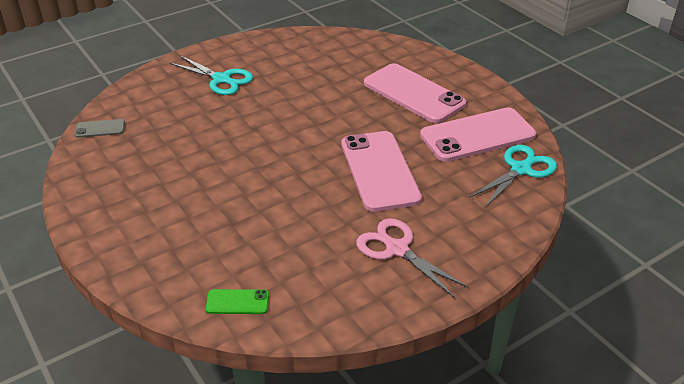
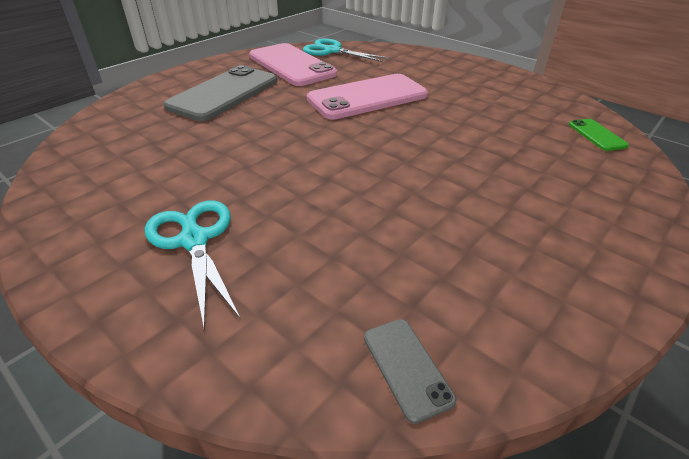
camera: 105 degrees left, 0 degrees up
(222, 79) = (194, 240): turquoise scissors -> turquoise scissors turned 45 degrees counterclockwise
(396, 249) = (462, 82): pink scissors -> none
(413, 93) = (224, 93): pink phone -> grey phone

